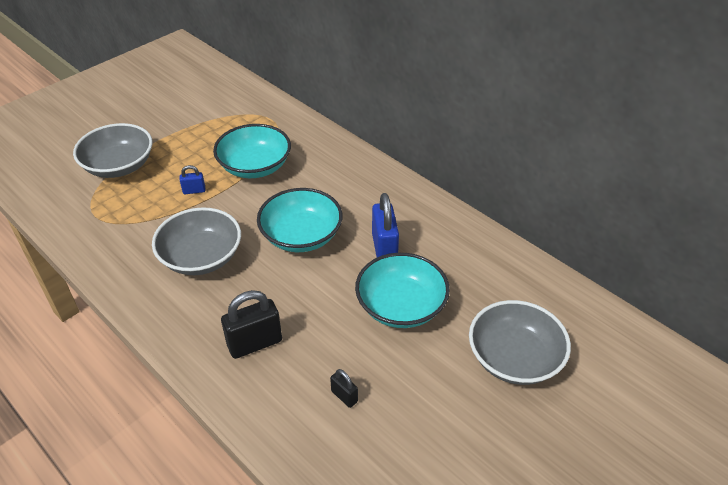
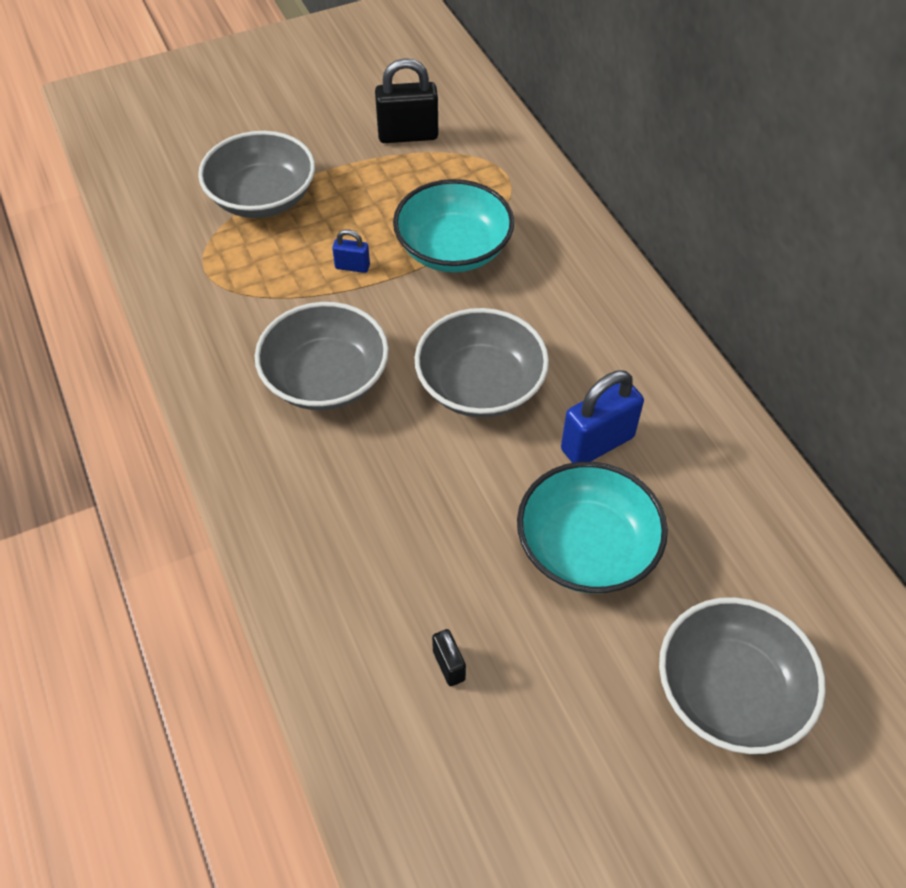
camera: 20 degrees right, 10 degrees up
(255, 343) = (353, 539): black padlock -> black padlock (408, 135)
(301, 236) = (480, 385): turquoise bowl -> grey bowl
(384, 249) = (597, 443): blue padlock -> blue padlock turned 45 degrees clockwise

